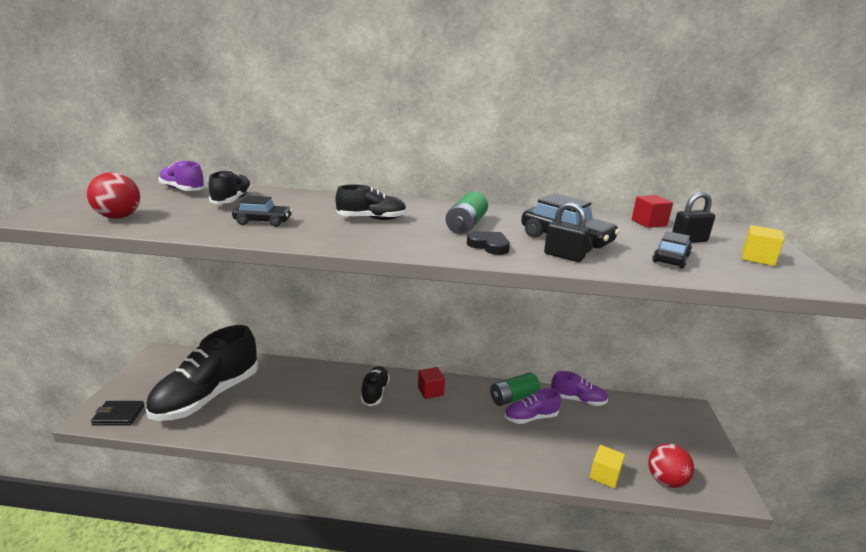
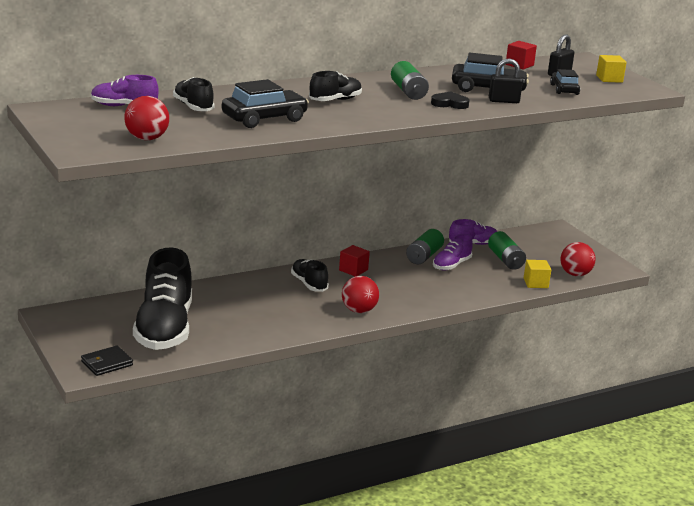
camera: 35 degrees left, 0 degrees up
(263, 221) = (264, 119): black car -> black car, size x1.64
(381, 440) = (359, 310): none -> red ball
(596, 431) = (505, 260): none -> green battery

